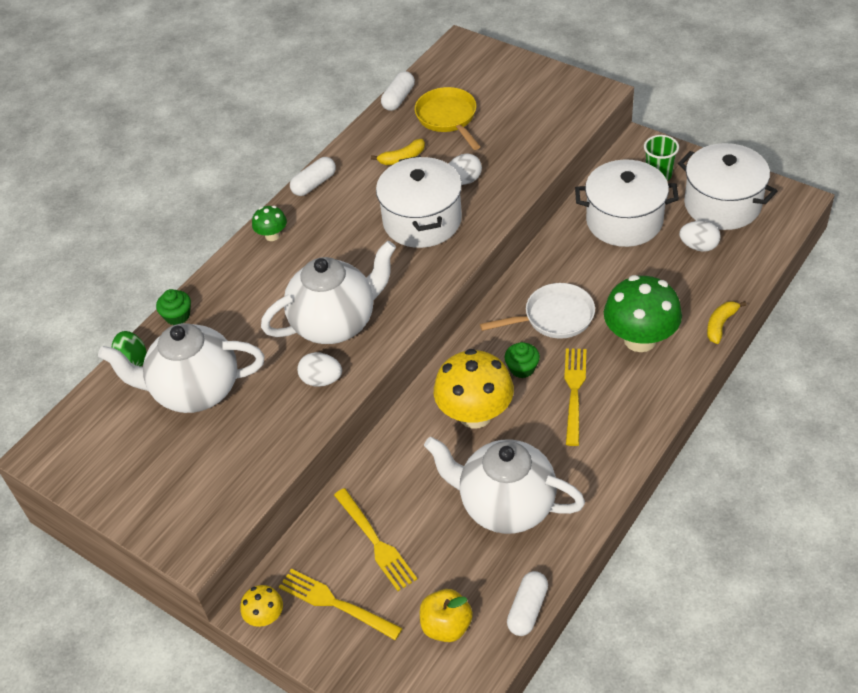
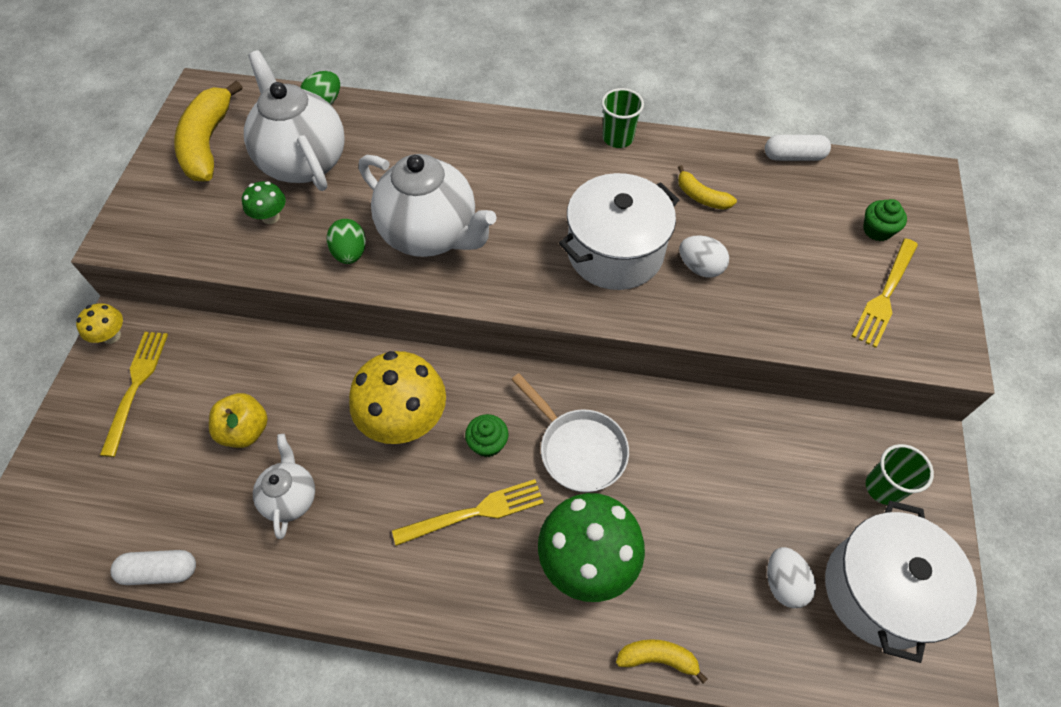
camera: 60 degrees right, 10 degrees up
(119, 459) = (208, 143): none -> yellow banana
(177, 316) = (390, 110): green cupcake -> green cupcake (877, 230)
(272, 235) = (527, 135): green mushroom -> green mushroom (270, 217)
(314, 184) = (618, 138): white capsule -> green cup
(321, 380) = (350, 253): white egg -> green egg
(376, 542) = (214, 392): yellow fork -> yellow fork (885, 296)
(446, 626) = (126, 497): yellow apple -> yellow apple (245, 430)
(448, 118) = (793, 213): yellow pan -> none
(505, 505) = (291, 497): white teapot -> white teapot, size x0.53
(624, 221) = (777, 473): white pot -> none

